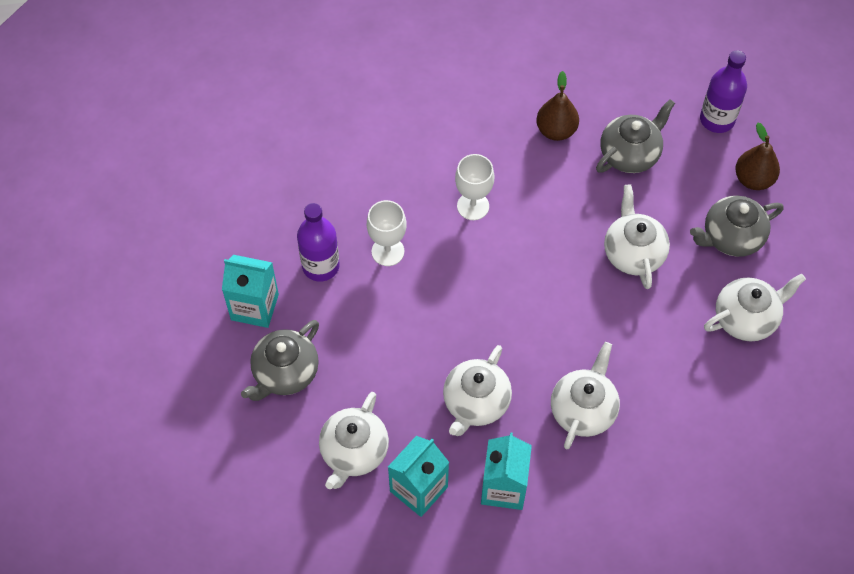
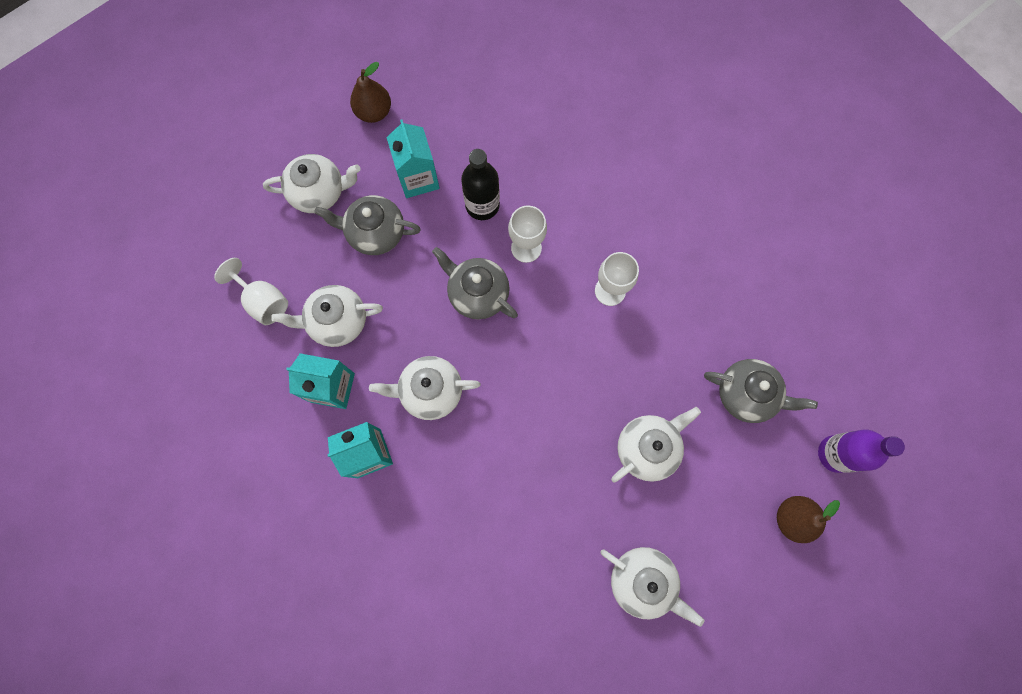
camera: 60 degrees right, 15 degrees up
(288, 511) = (263, 301): none -> white goblet
(321, 266) = (482, 205): purple bottle -> black bottle
(556, 130) = (729, 319): brown pear -> brown pear (374, 112)
(583, 409) = (473, 482): white teapot -> white teapot (319, 192)
(731, 237) = (717, 527): grey teapot -> grey teapot (477, 293)

